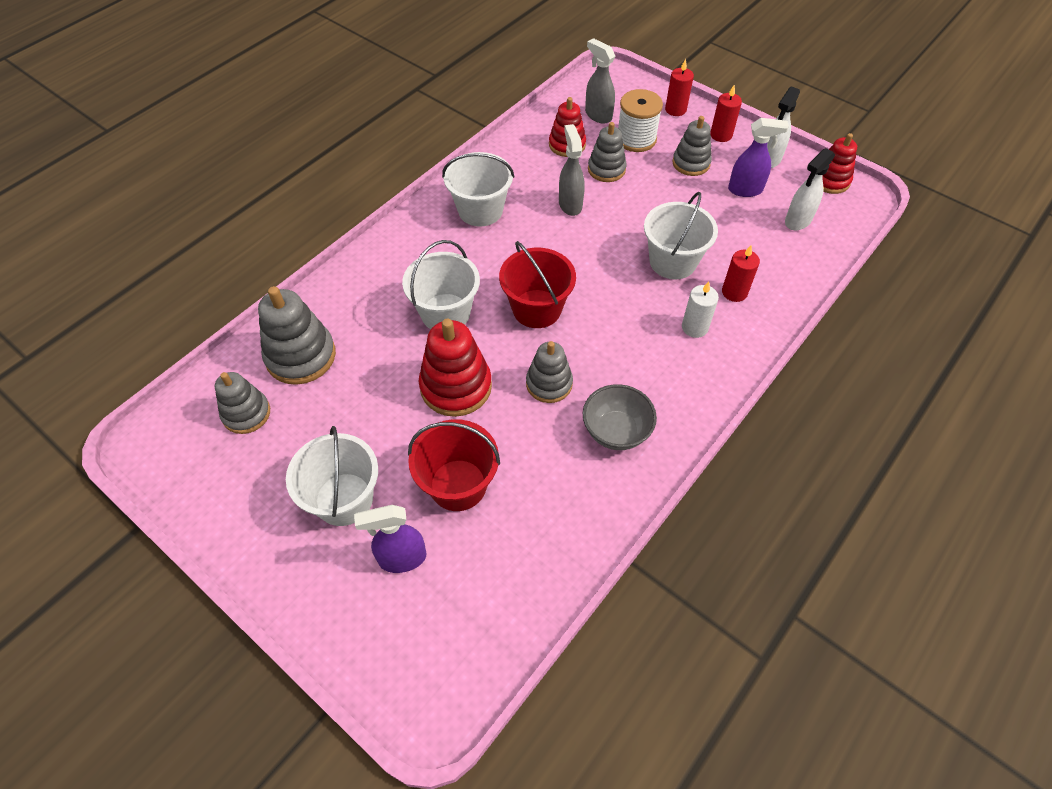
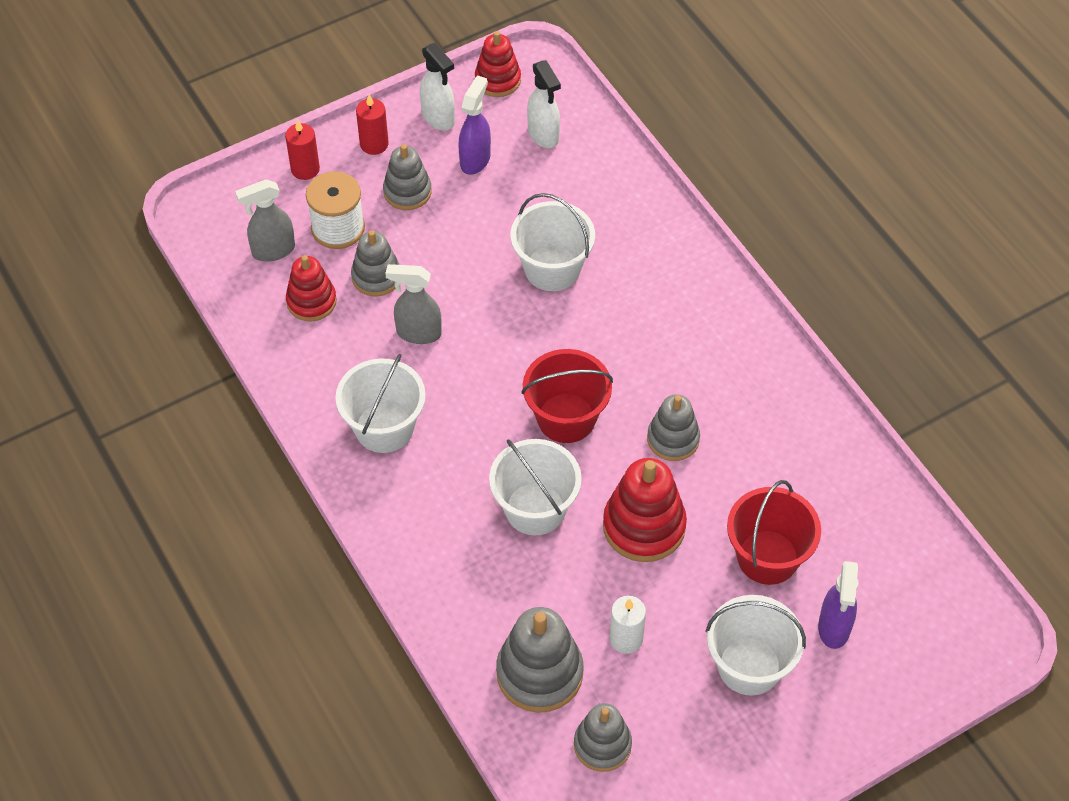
camera: 70 degrees left, 0 degrees up
(616, 431) = (753, 400): grey bowl -> none
(694, 327) = (650, 285): white candle -> white candle (626, 639)
(734, 292) = (618, 232): red candle -> none

